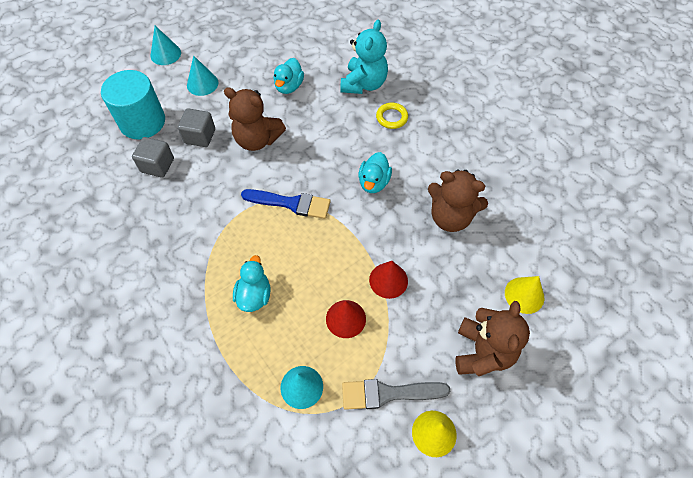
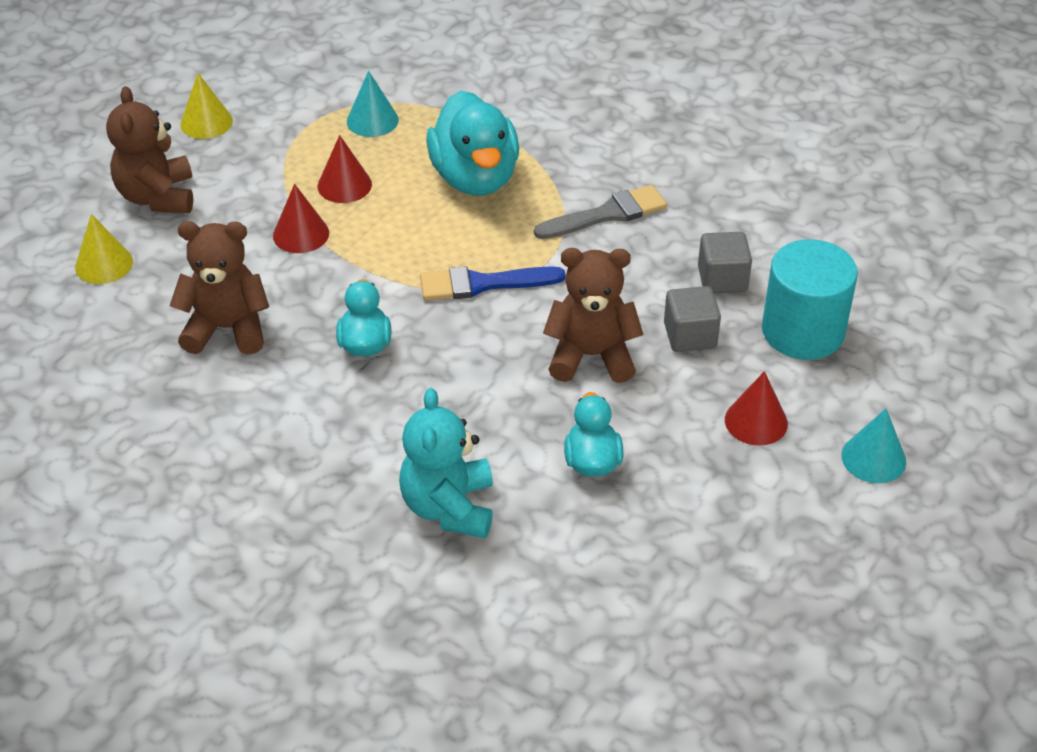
camera: 160 degrees right, 15 degrees down
(202, 84) = (756, 421): turquoise cone -> red cone
(254, 295) = (475, 178): turquoise duck -> turquoise duck, size x1.82
(388, 393) = (268, 138): grey brush -> grey brush (607, 214)
(392, 117) = (370, 456): yellow ring -> none

